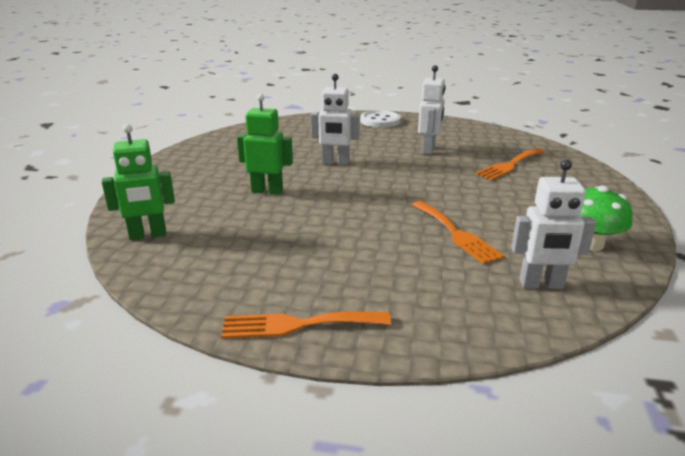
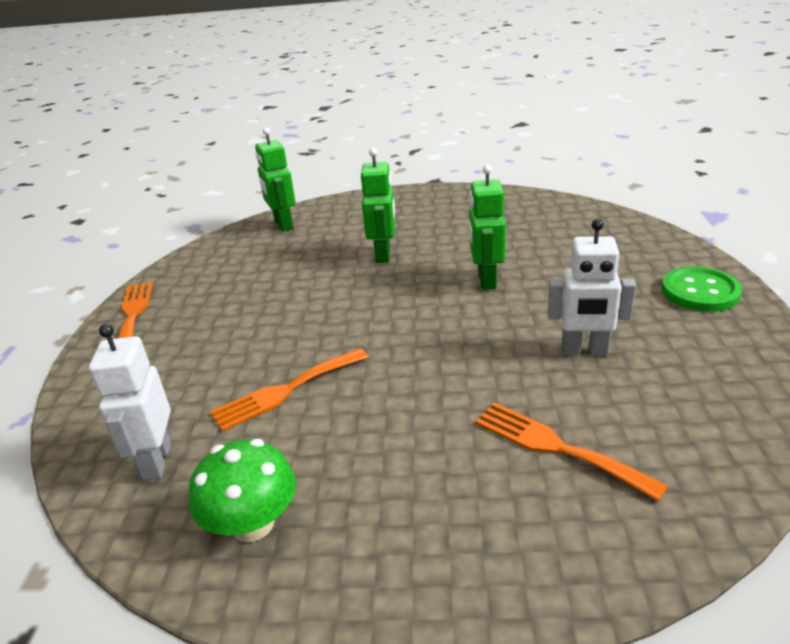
camera: 85 degrees right, 5 degrees up
(335, 162) = (486, 280): white robot -> green robot
(380, 121) = (700, 292): white button -> green button

